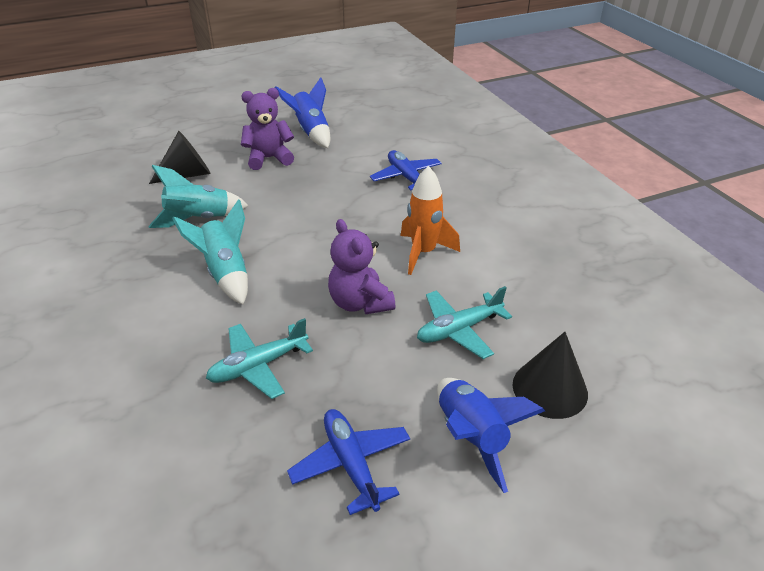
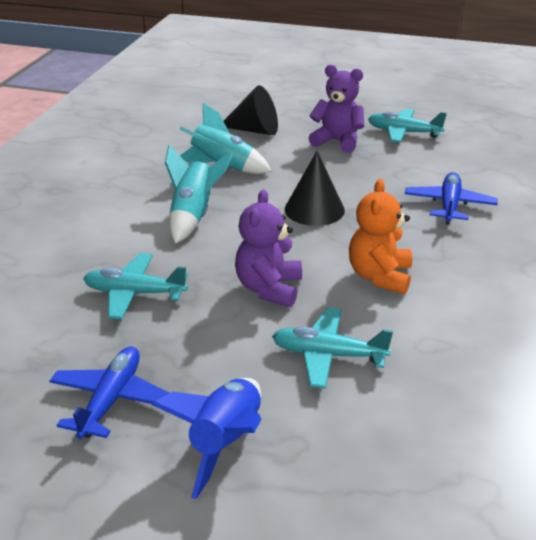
camera: 40 degrees right, 5 degrees down
(311, 132) = (403, 132): blue rocket -> turquoise plane
(423, 253) = (379, 276): orange rocket -> orange teddy bear
(550, 388) = (349, 451): black cone -> black cone (314, 209)

